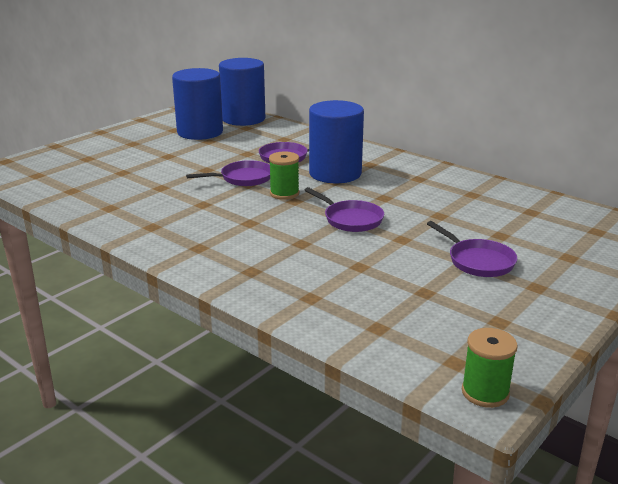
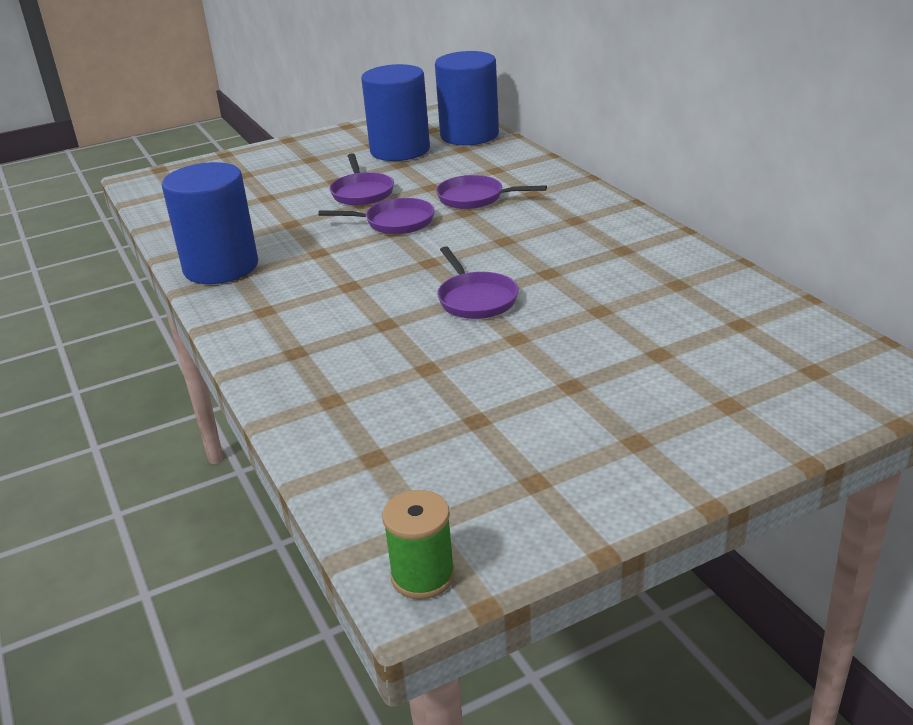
camera: 25 degrees right, 5 degrees up
(284, 193) = (426, 250): green spool -> none
(335, 173) = (515, 229): blue cylinder -> blue cylinder (221, 267)
(478, 261) = (589, 388): purple pan -> purple pan (362, 192)

